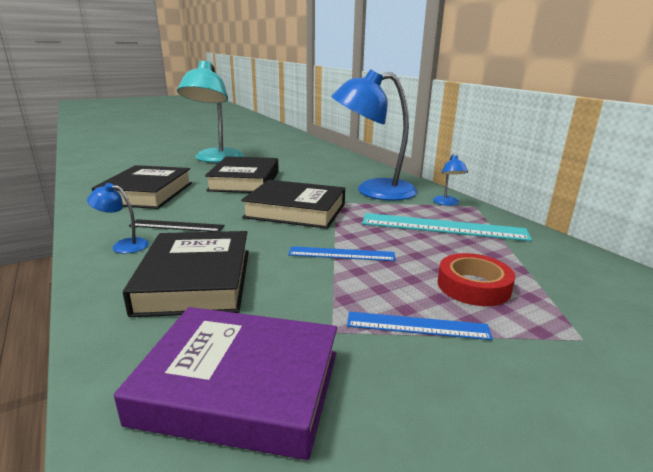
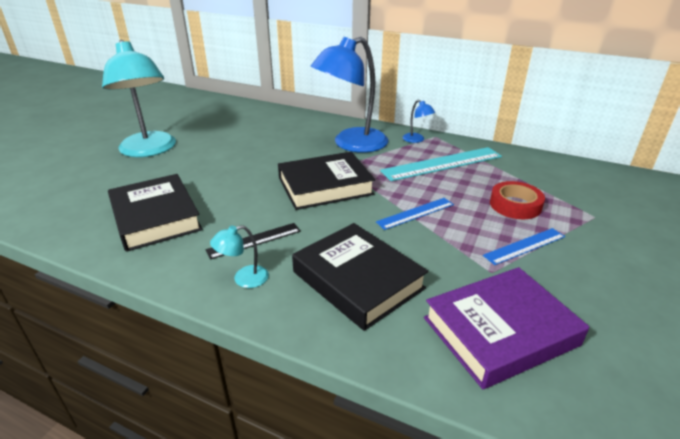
camera: 35 degrees left, 10 degrees up
(124, 245) = (244, 279): blue lamp -> turquoise lamp
(245, 181) = (228, 169): black book -> none

